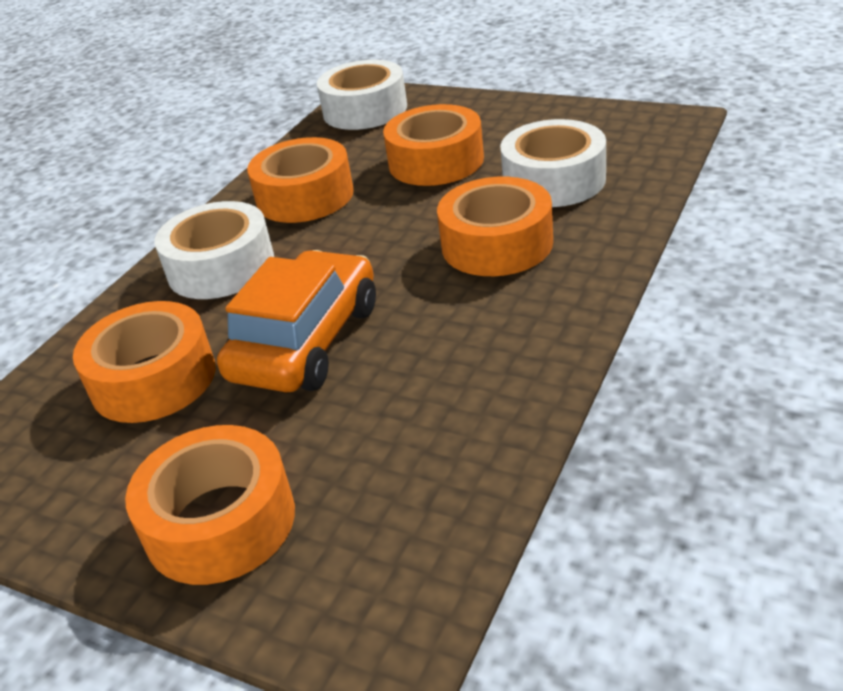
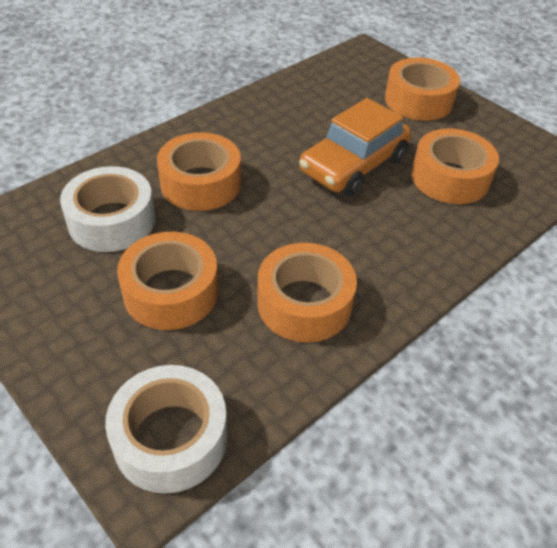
camera: 165 degrees left, 10 degrees up
(221, 267) = (396, 250): white tape -> none

